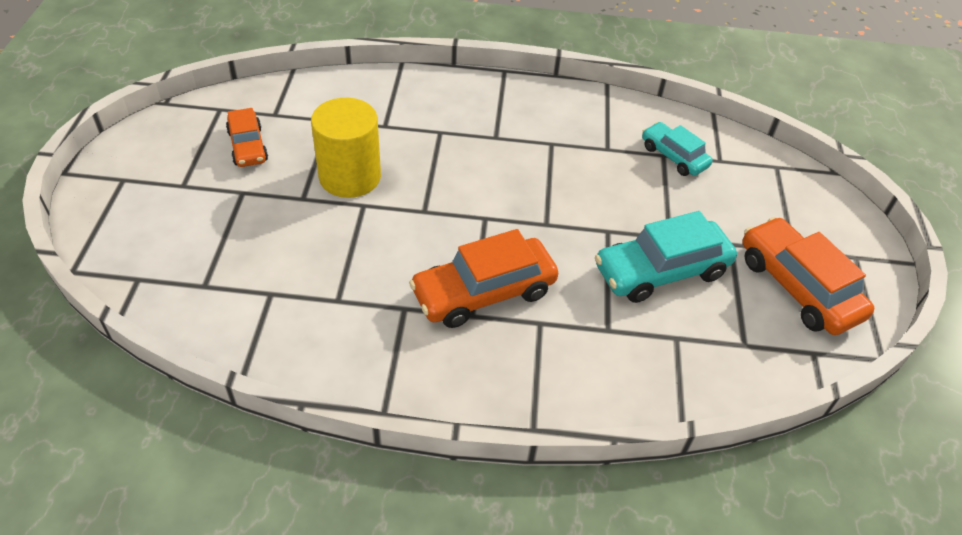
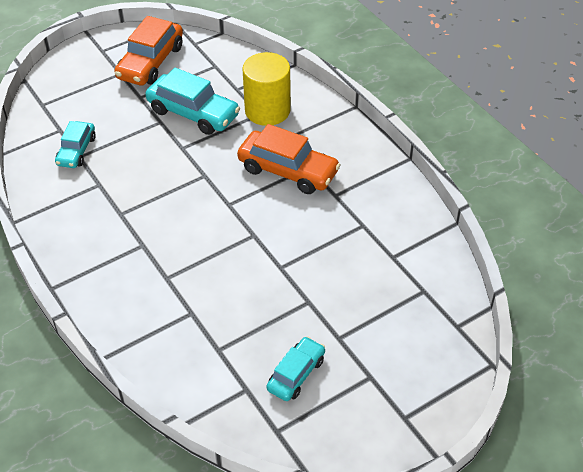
camera: 125 degrees left, 0 degrees up
(247, 146) = (296, 374): orange car -> turquoise car
(350, 176) = (263, 292): yellow cylinder -> yellow cylinder (267, 110)

